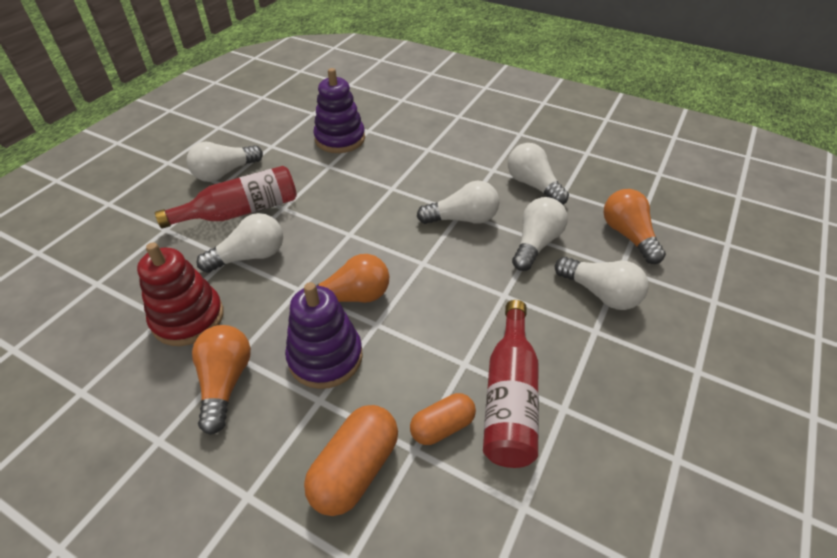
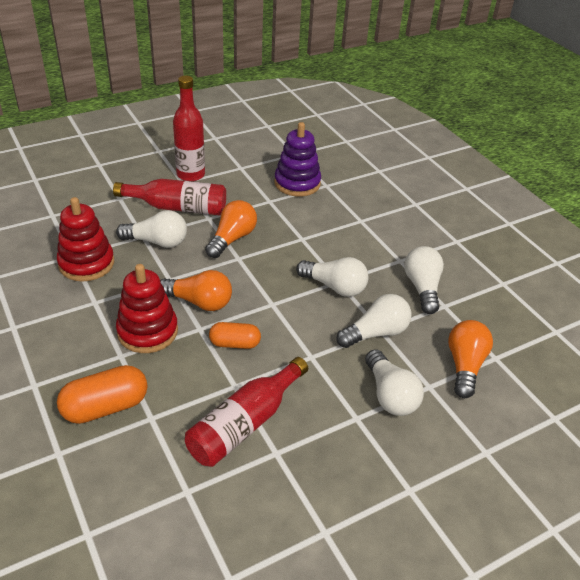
camera: 30 degrees right, 5 degrees down
(225, 173) = (190, 175): white light bulb -> red bottle
(225, 382) = (75, 314): orange light bulb -> orange light bulb (232, 239)
(325, 357) = (147, 331): purple stacking toy -> red stacking toy
(442, 426) = (181, 415): orange capsule -> orange capsule (235, 343)

